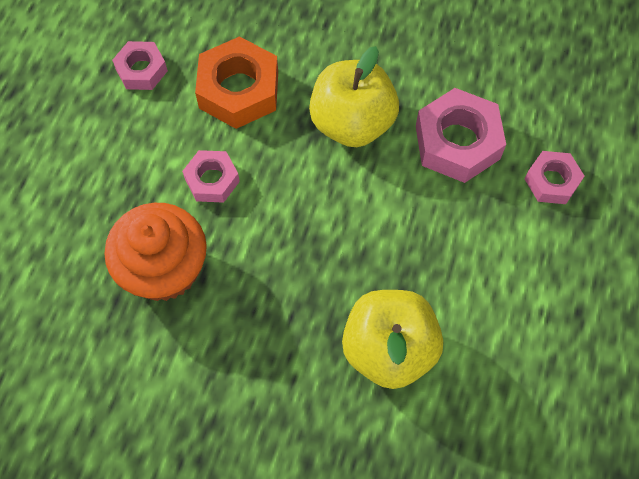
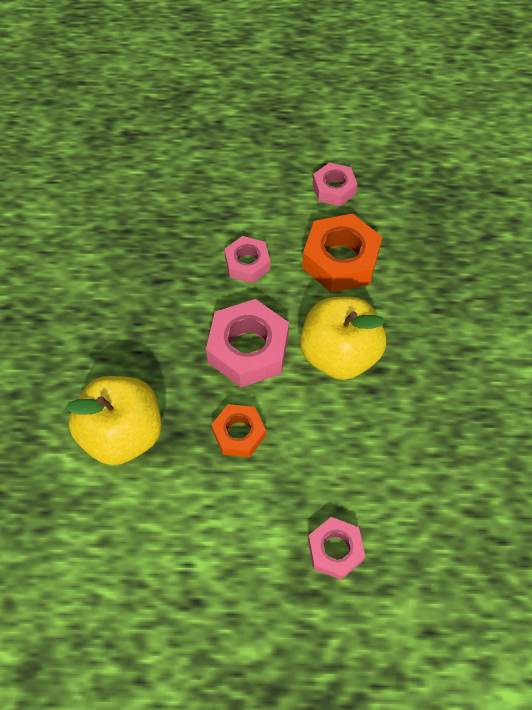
camera: 75 degrees right, 5 degrees down
(164, 269) = (160, 253): orange cupcake -> none
(416, 235) = (239, 433): none -> orange nut
(457, 142) = (350, 450): pink nut -> pink nut (248, 349)

